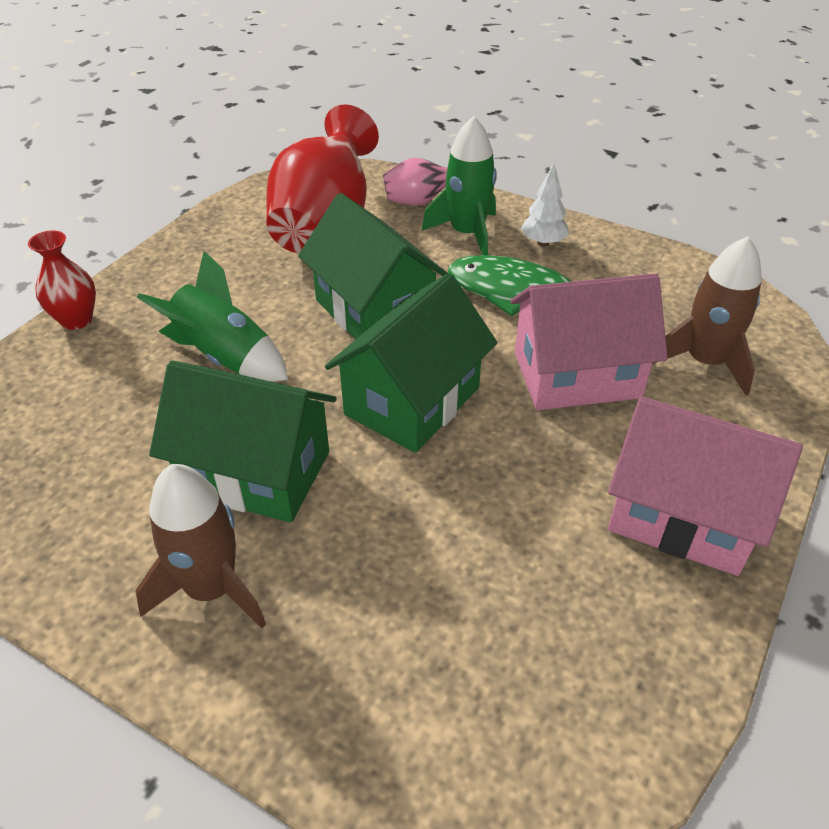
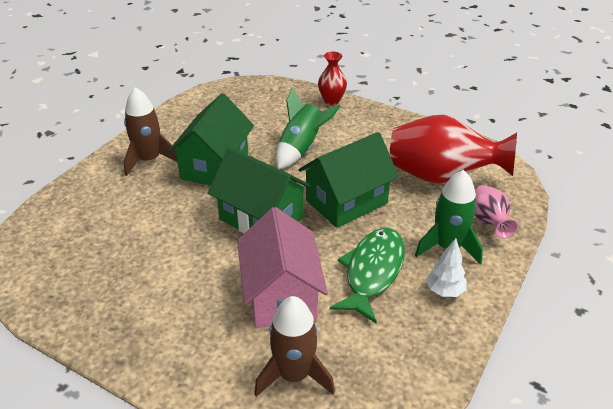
camera: 90 degrees right, 5 degrees down
(682, 516) = (149, 332): pink house -> none

